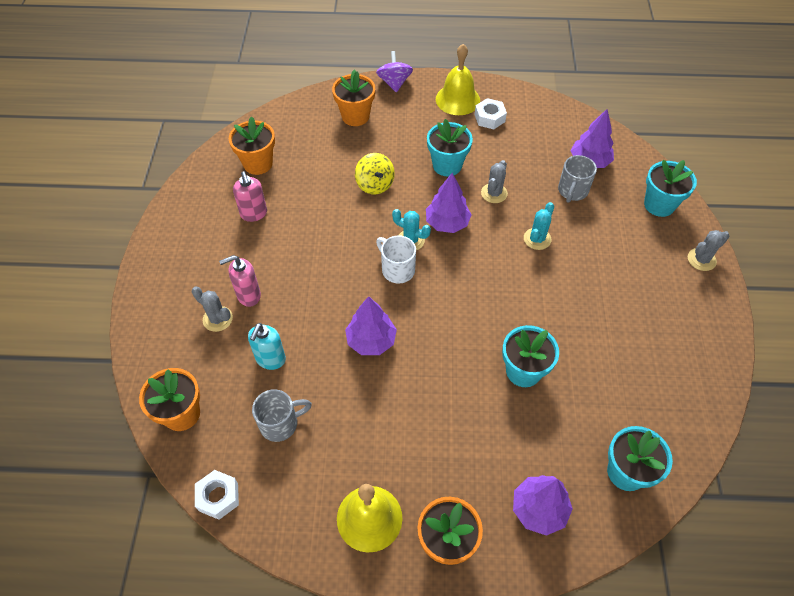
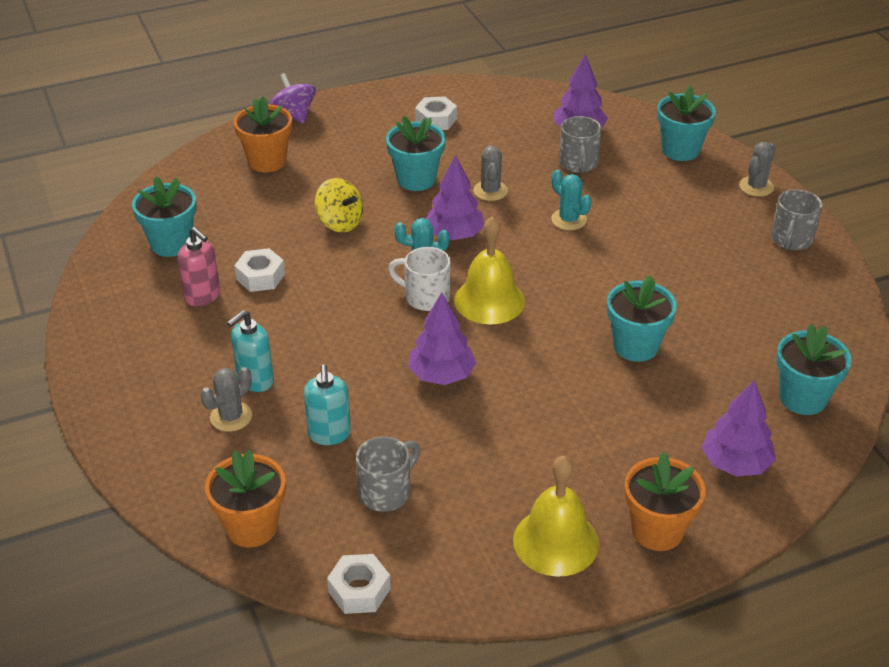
camera: 25 degrees left, 15 degrees down
(217, 319) = (231, 417): grey cactus -> grey cactus turned 60 degrees counterclockwise
(248, 295) = (255, 380): pink soap dispenser -> turquoise soap dispenser
(258, 163) = (171, 244): orange flower pot -> turquoise flower pot
(298, 211) = (260, 277): none -> white nut
(457, 99) = (385, 111): yellow bell -> yellow bell (489, 300)
(537, 239) = (569, 220): turquoise cactus -> turquoise cactus turned 45 degrees counterclockwise
(702, 320) = (791, 240): none -> grey mug

